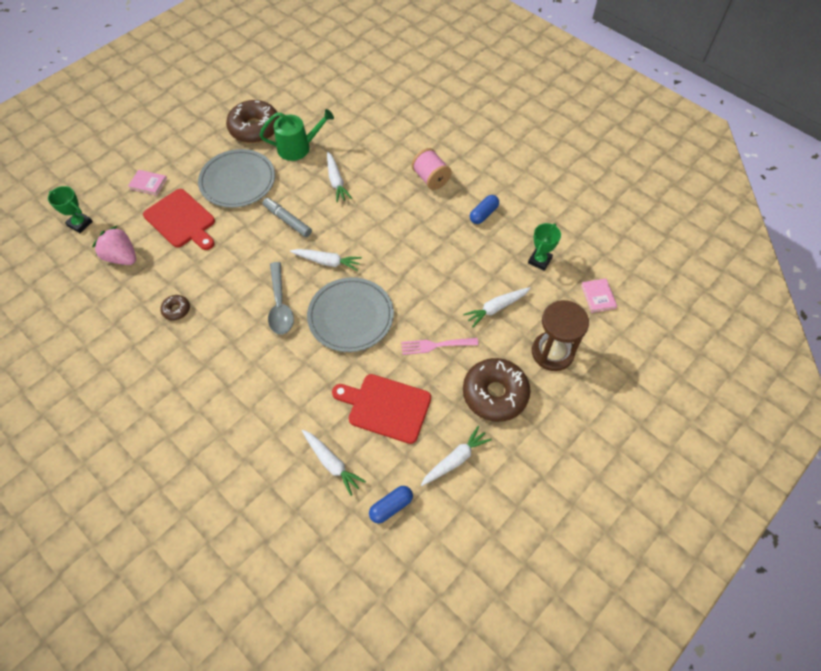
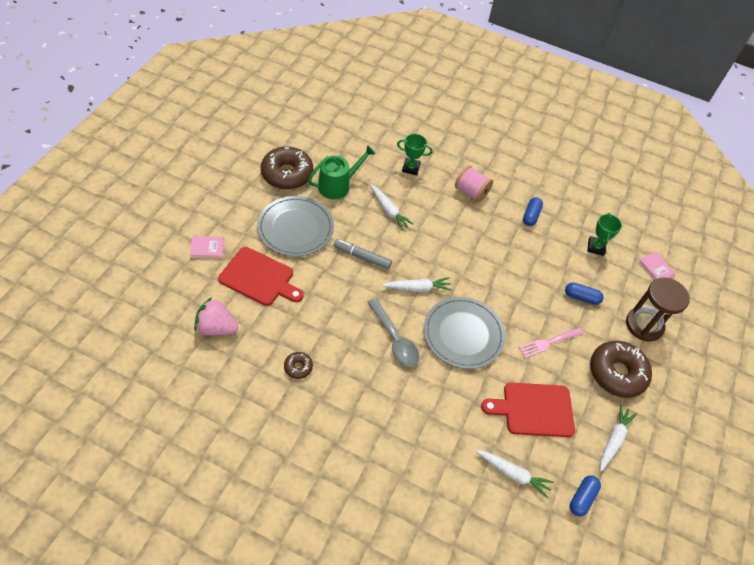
camera: 25 degrees left, 5 degrees down
(80, 224) = (155, 303): green trophy -> green trophy (411, 168)
(496, 308) = (581, 297): white carrot -> blue capsule

